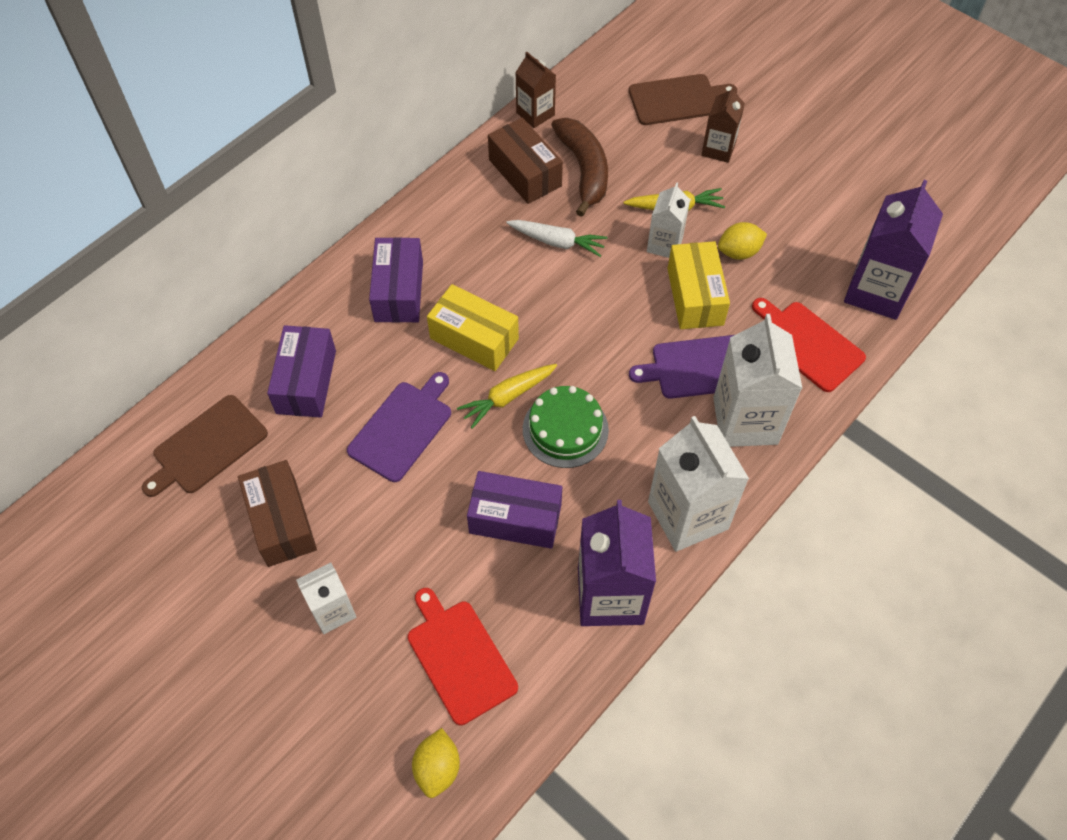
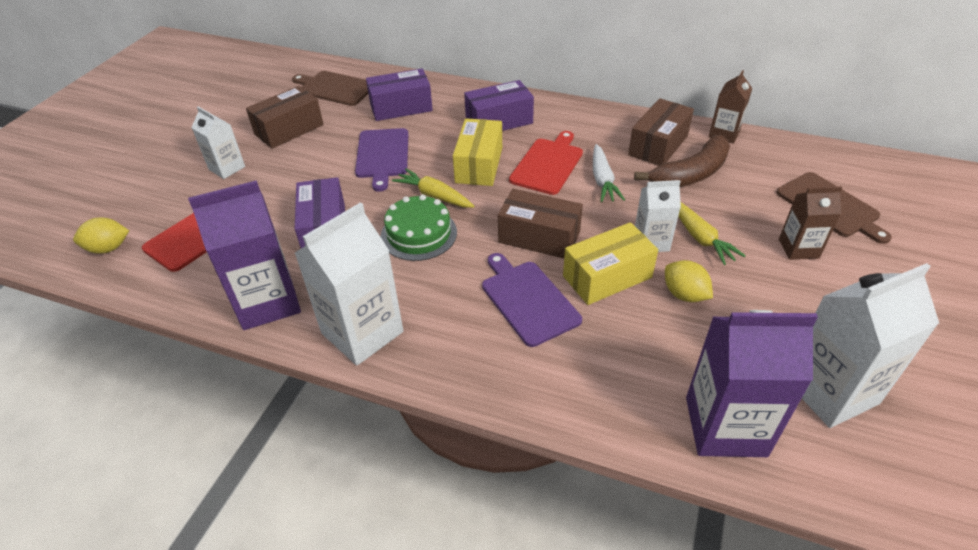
camera: 70 degrees right, 15 degrees down
(402, 428) = (382, 155): purple cutting board -> purple cutting board turned 75 degrees clockwise
(619, 327) = (539, 237): none -> brown box
(745, 420) = (485, 349): white carton -> white carton (830, 391)
(807, 344) = (608, 377): red cutting board -> red cutting board (548, 164)

